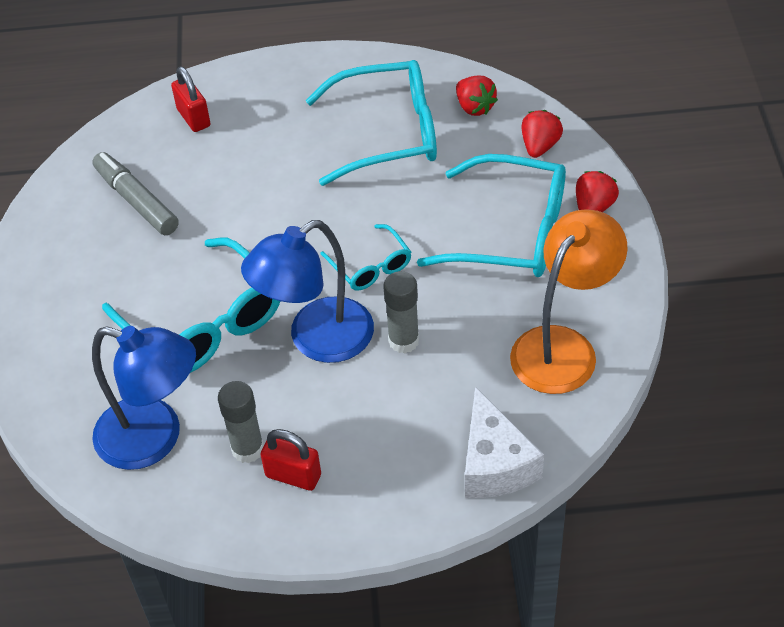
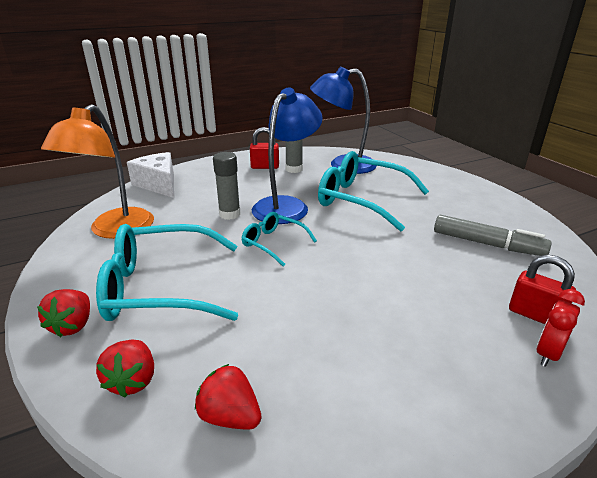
camera: 155 degrees right, 20 degrees down
(224, 90) = (548, 353): none -> red clock
(388, 133) = (323, 350): turquoise glasses -> none

